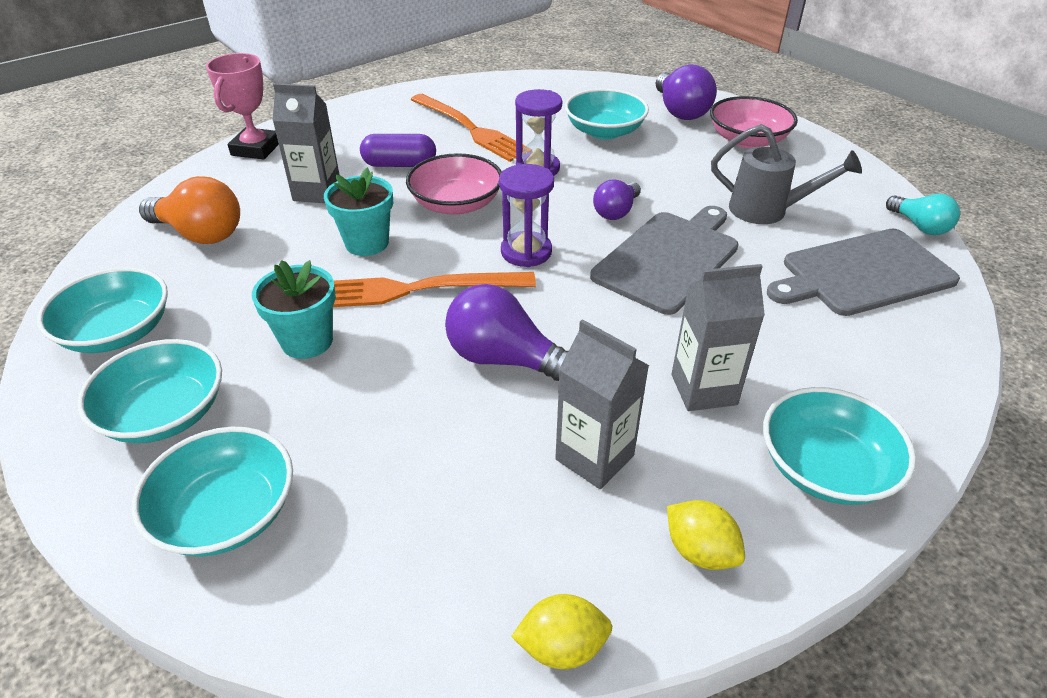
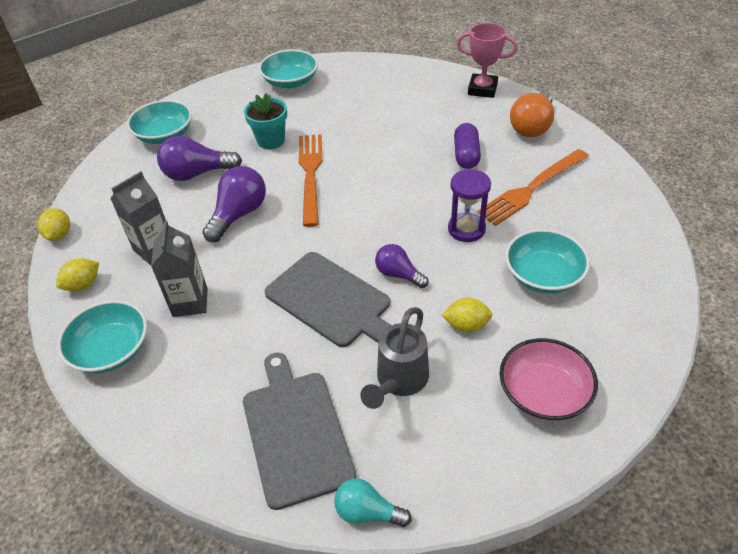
camera: 95 degrees right, 5 degrees up
(165, 413) = (229, 107): turquoise bowl -> none
(200, 234) = (376, 88): orange light bulb -> orange light bulb (532, 126)
(317, 192) = (425, 123): grey carton -> none
(367, 243) = (362, 151): turquoise flower pot -> none
(456, 204) = (410, 186): pink bowl -> none
(526, 252) = (346, 223): purple hourglass -> none
(680, 111) = (604, 341): purple light bulb -> purple light bulb (197, 173)
(681, 173) = (466, 325): none -> yellow lemon
(919, 226) = (368, 512): turquoise light bulb -> turquoise light bulb turned 45 degrees clockwise

